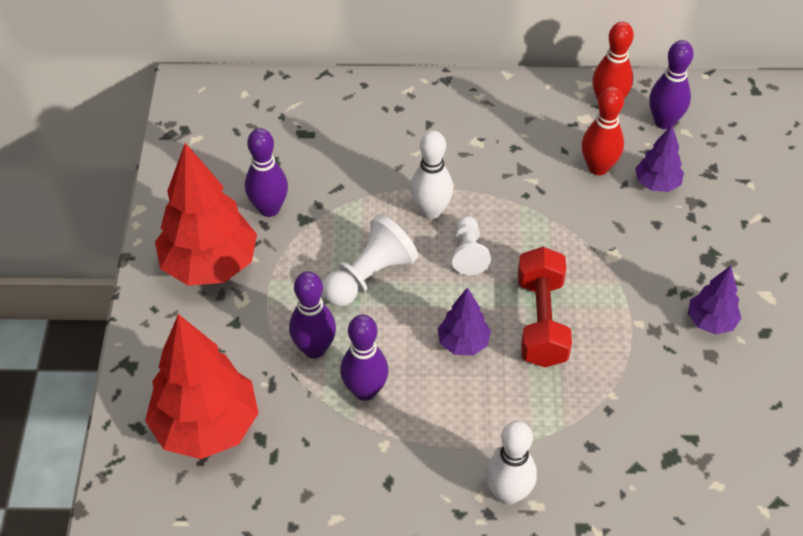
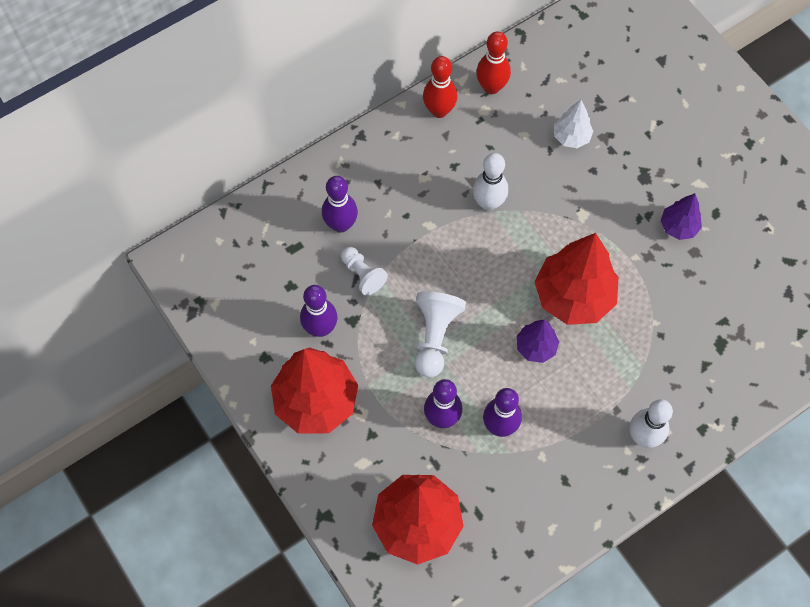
camera: 35 degrees left, 15 degrees up
(431, 211) = (436, 256): white bowling pin -> white bowling pin (488, 203)
(468, 253) = (487, 274): white pawn -> white pawn (362, 274)
(541, 321) = (573, 296): red dumbbell -> red tree
(598, 167) = (523, 147): red bowling pin -> red bowling pin (439, 110)
(656, 184) = (571, 137): purple tree -> white tree
(664, 122) = (540, 80): purple bowling pin -> purple bowling pin (341, 224)

